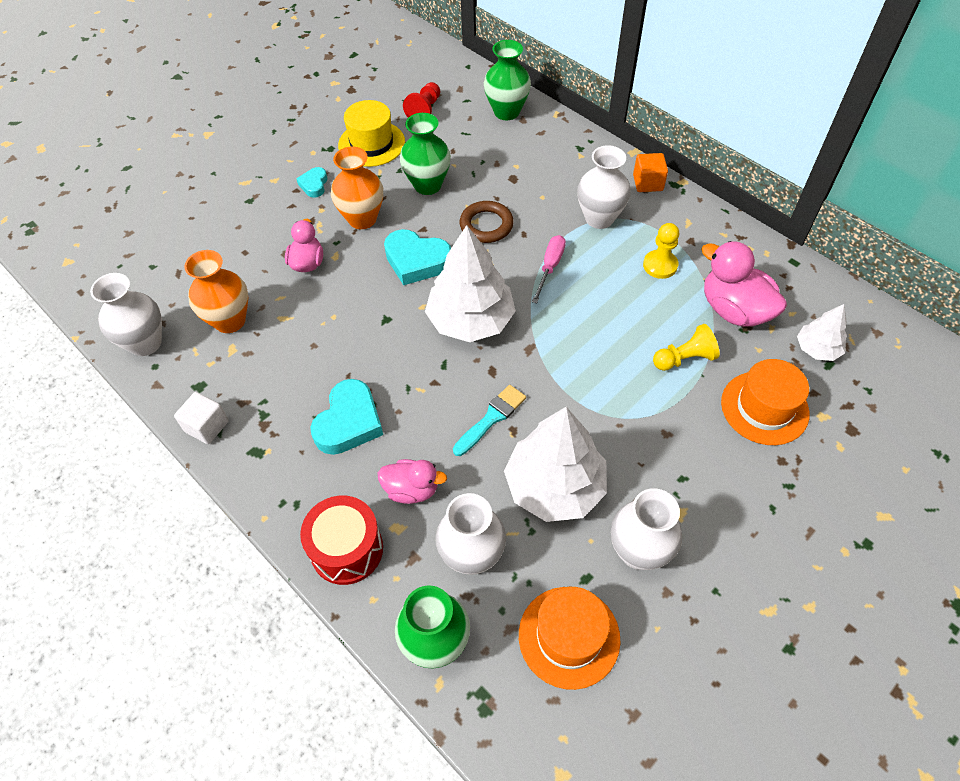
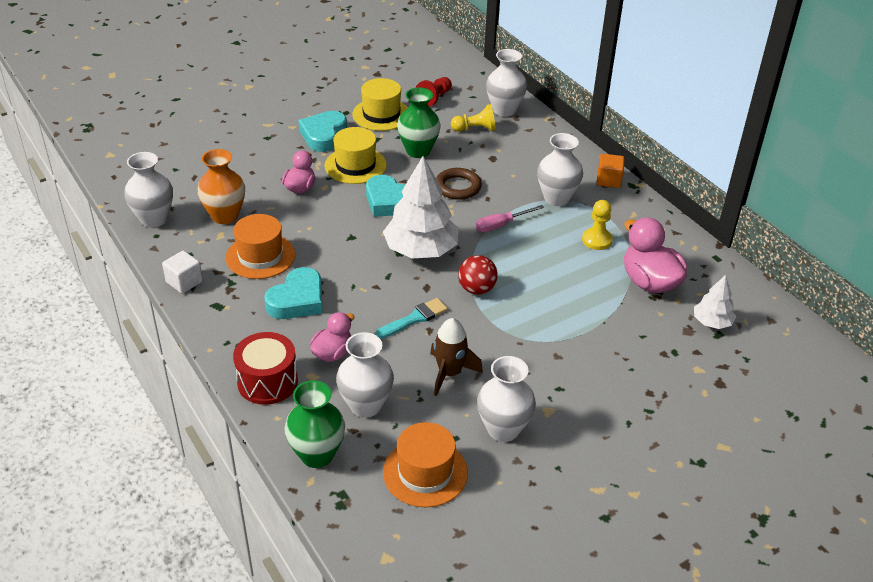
camera: 10 degrees right, 15 degrees down
(314, 185) = (323, 135): turquoise heart -> turquoise heart, size x1.85
(362, 219) = (355, 165): orange vase -> yellow hat
(412, 489) = (332, 353): pink duck -> pink duck turned 75 degrees counterclockwise
(506, 112) = (504, 110): green vase -> white vase
(549, 361) = (476, 289): none -> red ball
(550, 267) = (501, 225): pink screwdriver -> pink screwdriver turned 150 degrees counterclockwise
(554, 486) = (449, 373): white tree -> brown rocket
(684, 359) = (592, 308): yellow pawn -> yellow pawn (475, 129)
(764, 408) = (649, 354): orange hat -> orange hat (260, 256)

